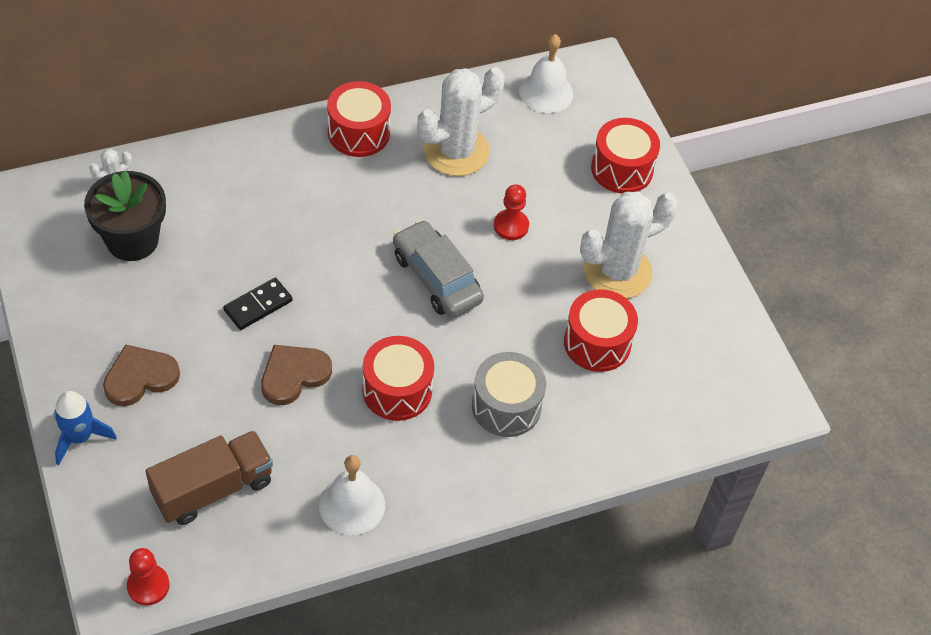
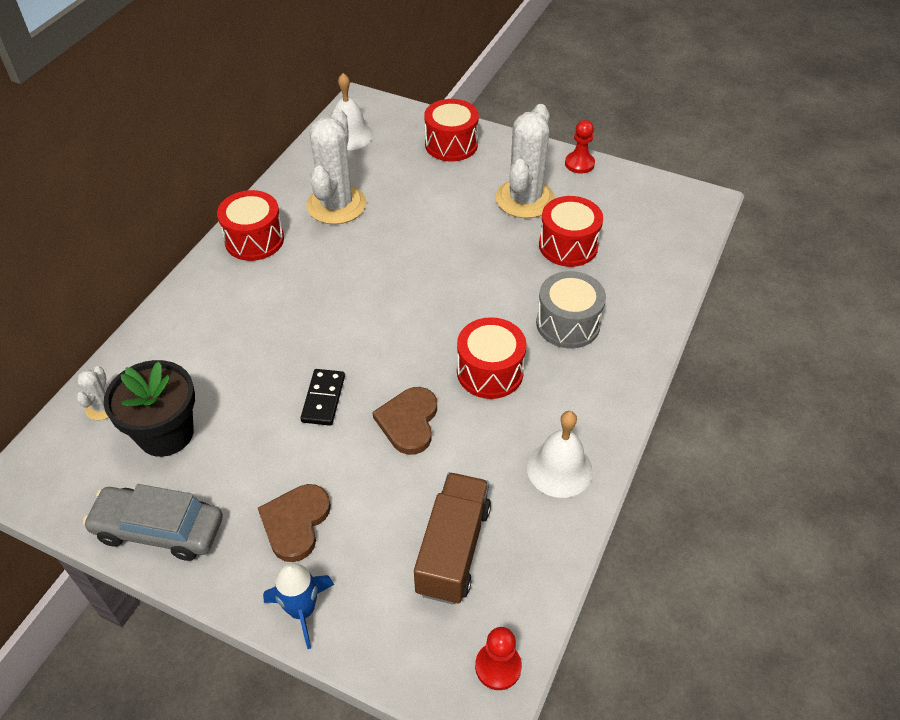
camera: 40 degrees left, 5 degrees down
(436, 278) = (423, 285): grey car -> grey car (159, 529)
(511, 226) = (428, 221): red pawn -> red pawn (579, 164)

